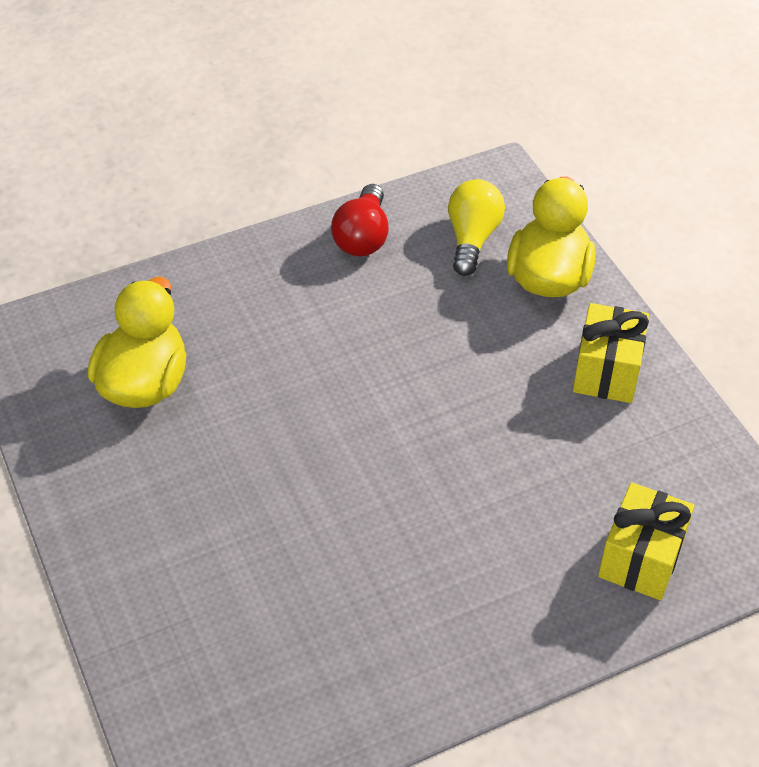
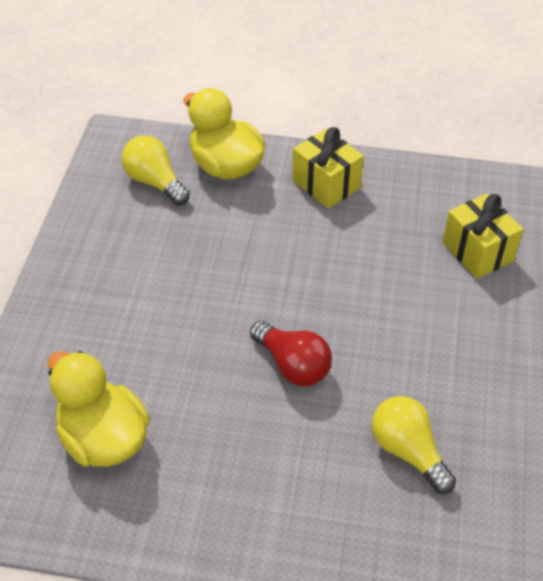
camera: 55 degrees left, 0 degrees up
(310, 627) = (408, 451): none -> yellow light bulb
(363, 237) = (93, 235): red light bulb -> red light bulb (292, 365)

